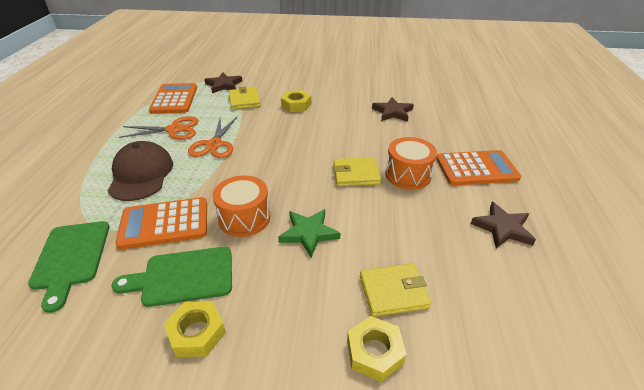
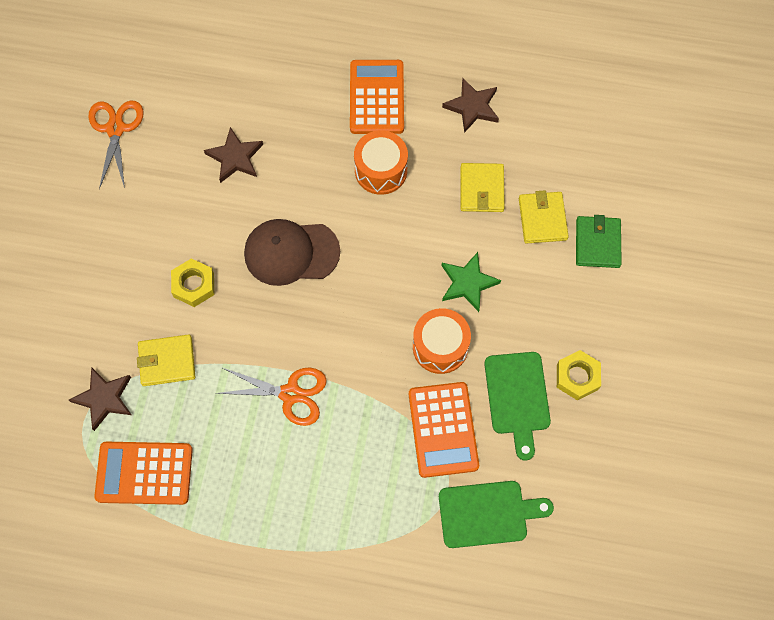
camera: 85 degrees left, 30 degrees up
(141, 174) = (349, 477): brown cap -> brown cap (291, 252)
(174, 130) = (244, 456): orange scissors -> orange scissors (116, 129)
(356, 174) = (374, 225): yellow wallet -> yellow wallet (481, 189)
(374, 352) = (597, 243): yellow nut -> green wallet

